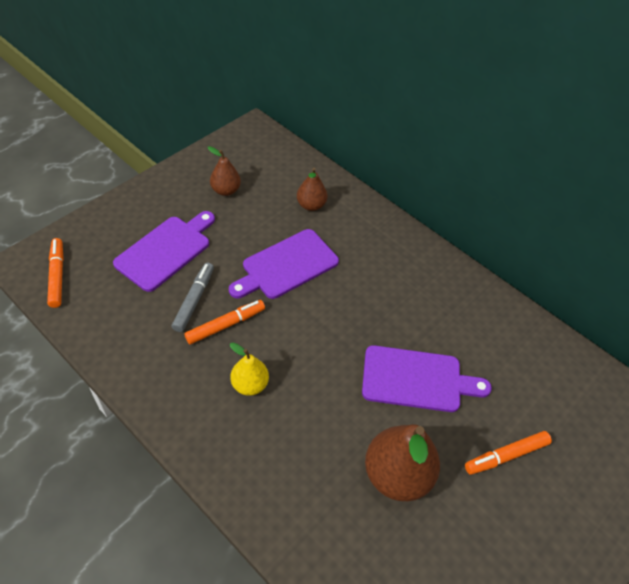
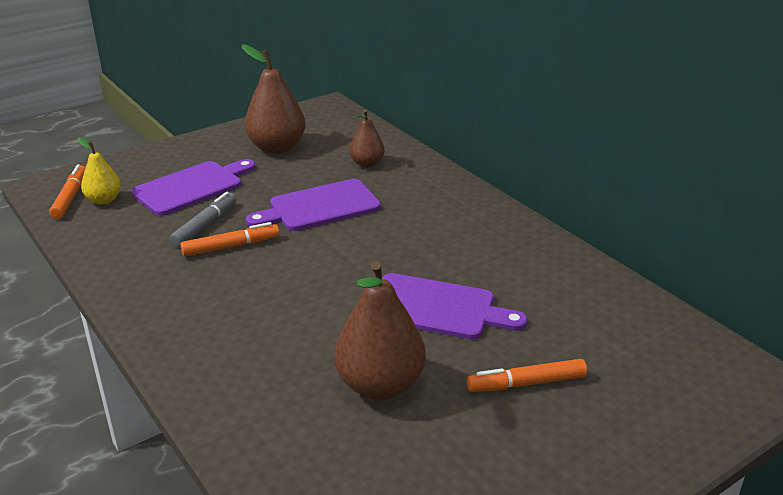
camera: 15 degrees right, 20 degrees down
(226, 190) = (277, 148): brown pear -> brown pear, size x1.76
(250, 385) = (237, 294): yellow pear -> yellow pear (104, 200)

